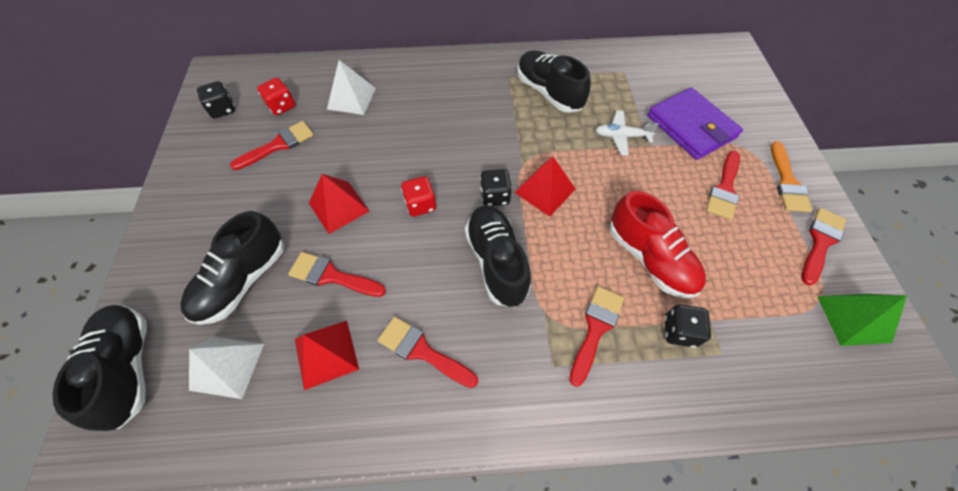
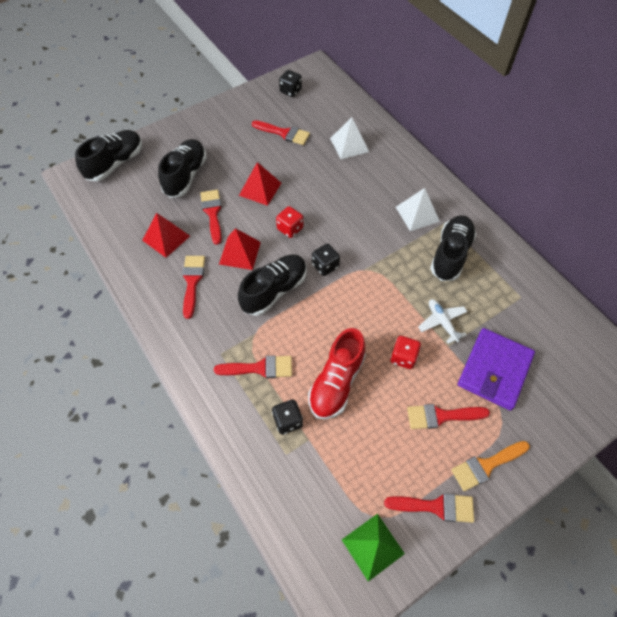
camera: 60 degrees right, 0 degrees up
(227, 366) = (137, 200): white pyramid -> white pyramid (417, 214)
(243, 280) = (186, 176): black shoe -> black shoe turned 105 degrees clockwise
(281, 106) = (314, 115): red dice -> red dice (403, 357)
(545, 190) = (351, 293): red pyramid -> red pyramid (240, 253)

